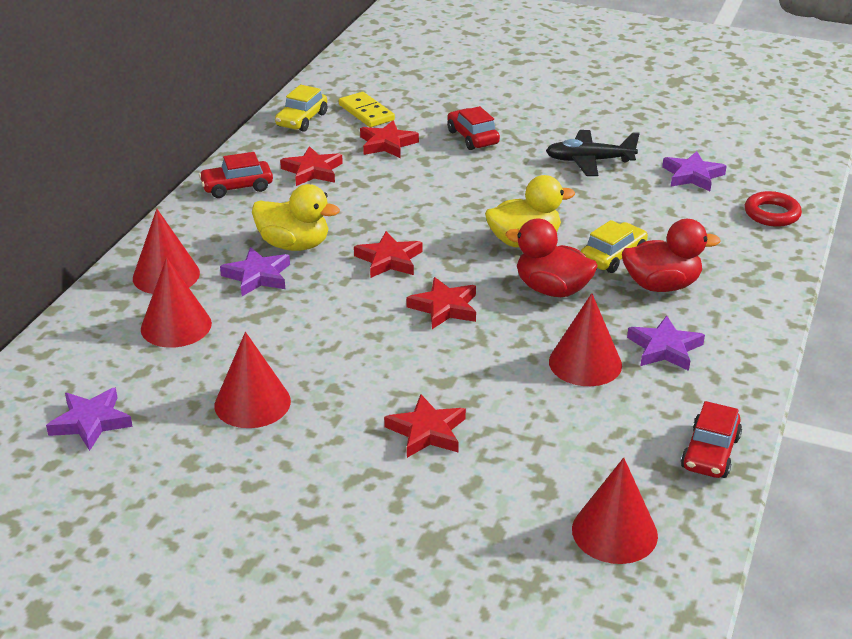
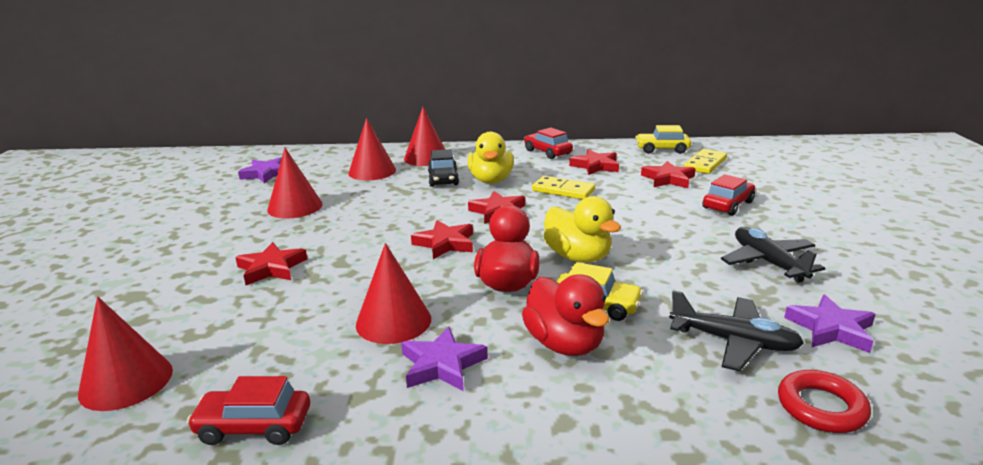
camera: 70 degrees right, 10 degrees down
(258, 276) = (443, 179): purple star -> black car
(365, 208) = (563, 191): none -> yellow domino
(691, 216) = (733, 342): none -> black plane

